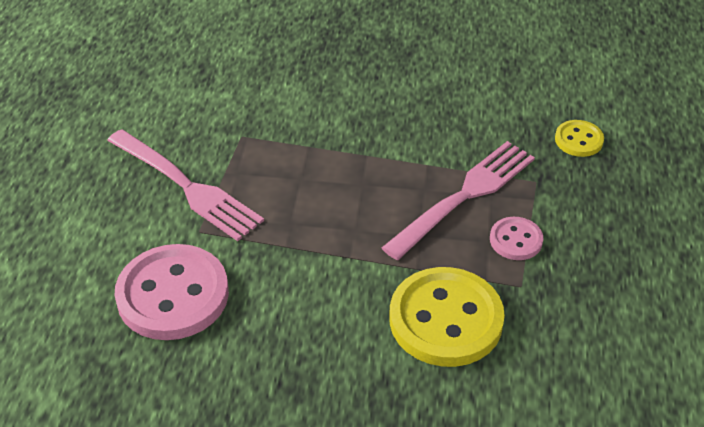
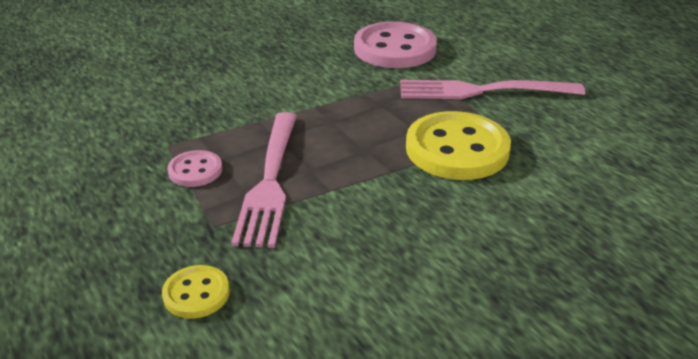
camera: 140 degrees right, 10 degrees down
(445, 319) = (209, 105): yellow button -> yellow button (457, 149)

